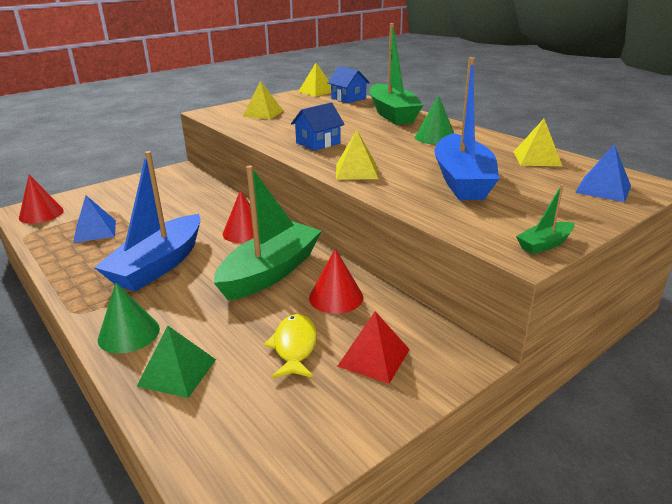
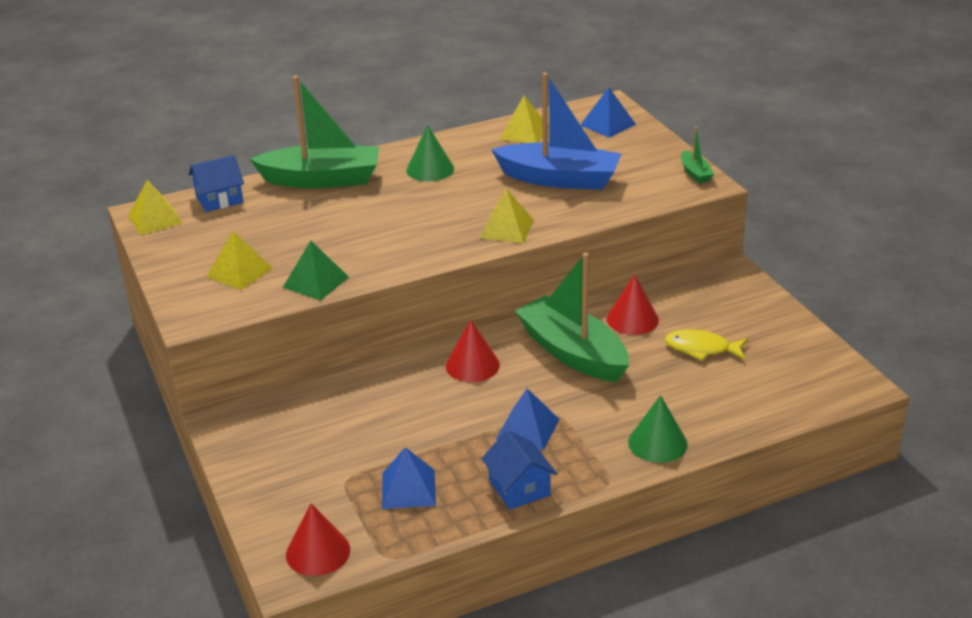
camera: 75 degrees left, 5 degrees up
(158, 265) = (527, 429): blue boat -> blue pyramid
(177, 372) = (722, 411): green pyramid -> green pyramid (316, 282)
(318, 143) = (401, 242): blue house -> blue house (519, 488)
(373, 357) = (724, 312): red pyramid -> none

